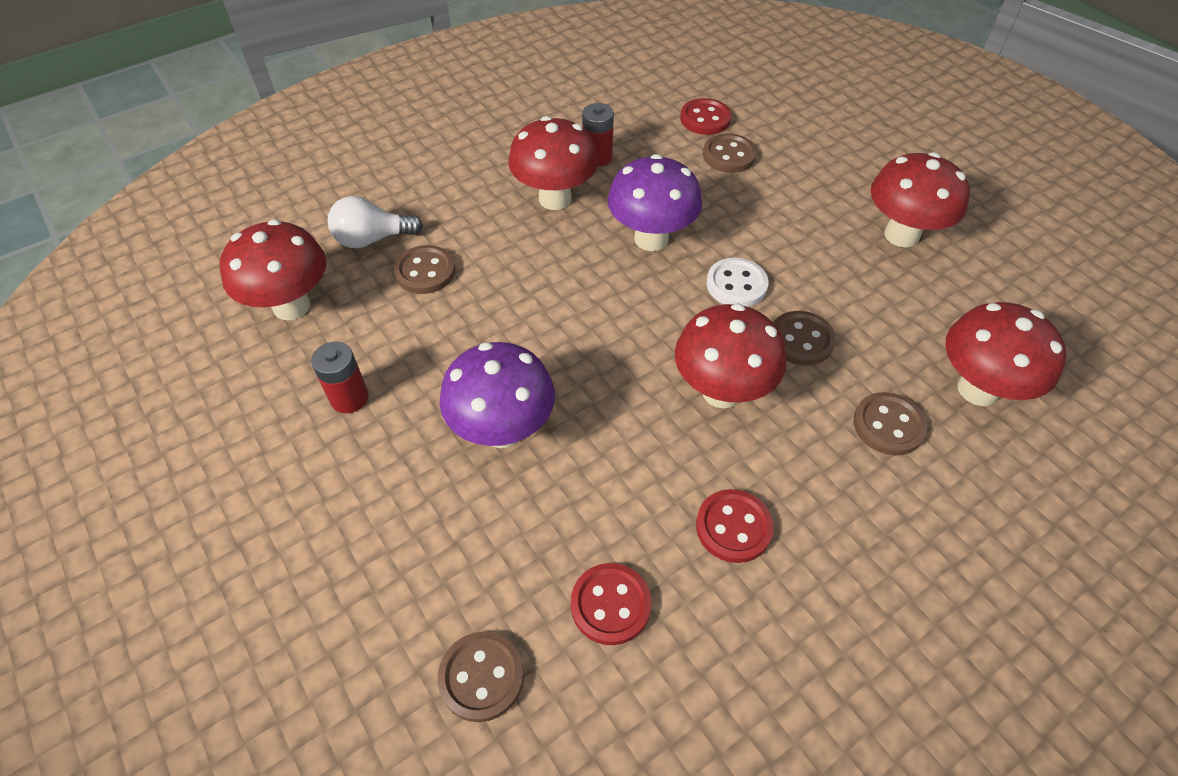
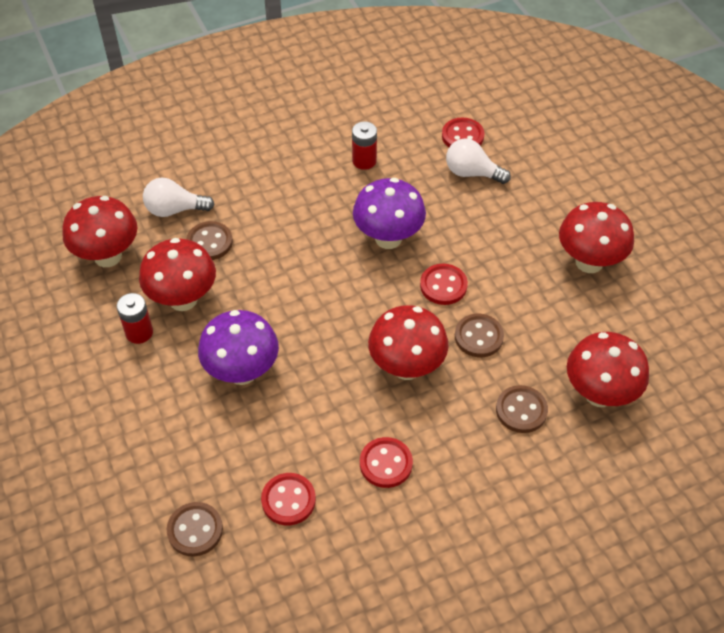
camera: 10 degrees right, 0 degrees up
(555, 199) = (321, 193): red mushroom -> red mushroom (183, 299)
(729, 155) = (472, 173): brown button -> white light bulb
(736, 285) = (443, 285): white button -> red button

